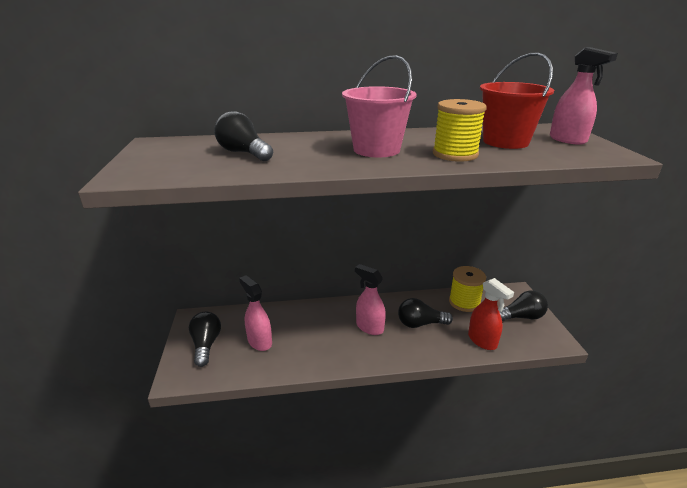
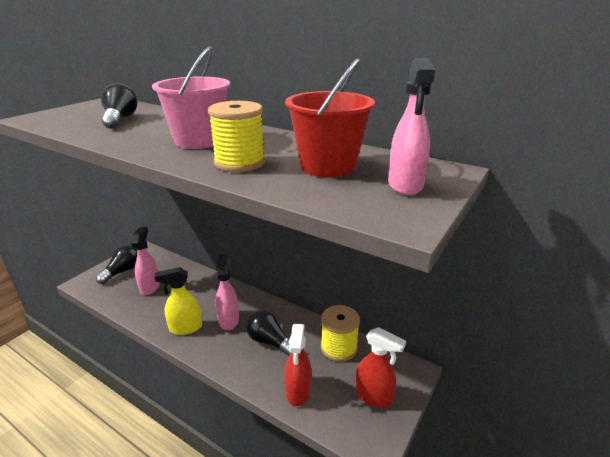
camera: 40 degrees right, 0 degrees up
(346, 352) = (185, 328): none -> yellow spray bottle
(521, 317) = (374, 396): black light bulb -> red spray bottle

